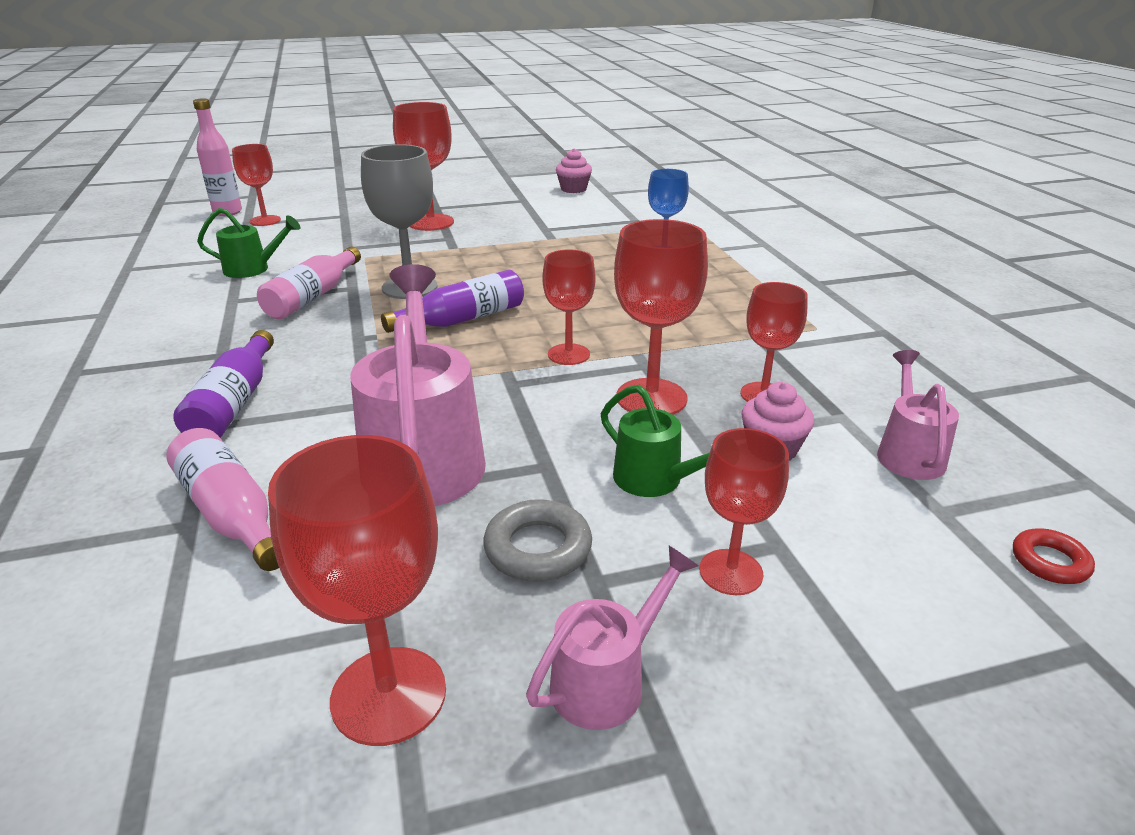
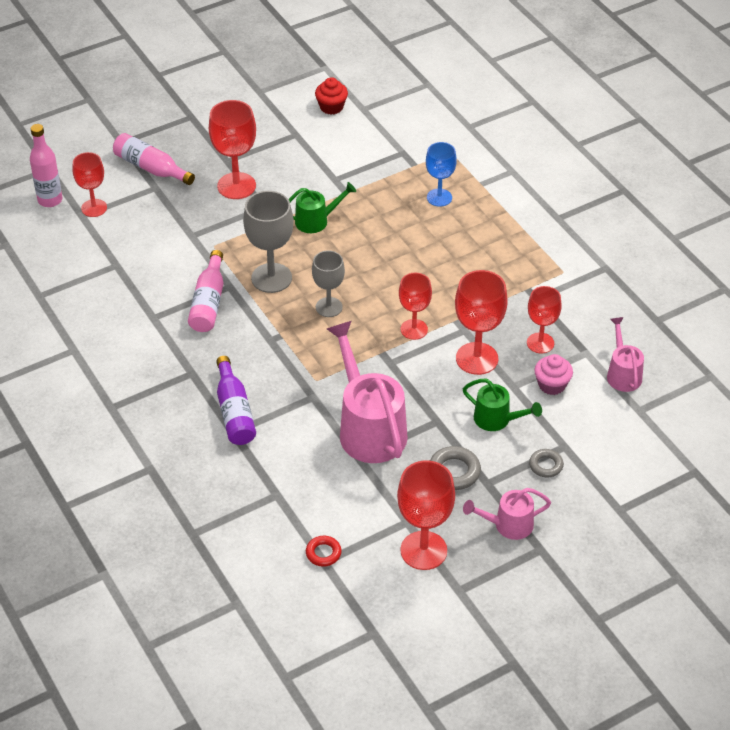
camera: 15 degrees left, 15 degrees up
(231, 514) = (293, 484): pink bottle -> pink bottle (151, 168)
(253, 269) = (139, 277): green watering can -> green watering can (317, 220)
(463, 319) = (329, 307): purple bottle -> grey goblet
(573, 189) = (331, 107): pink cupcake -> red cupcake
(608, 679) = (507, 525): pink watering can -> pink watering can turned 135 degrees counterclockwise
(731, 572) = (546, 465): red goblet -> grey ring
(1049, 562) = (686, 430): red ring -> red ring (323, 553)

